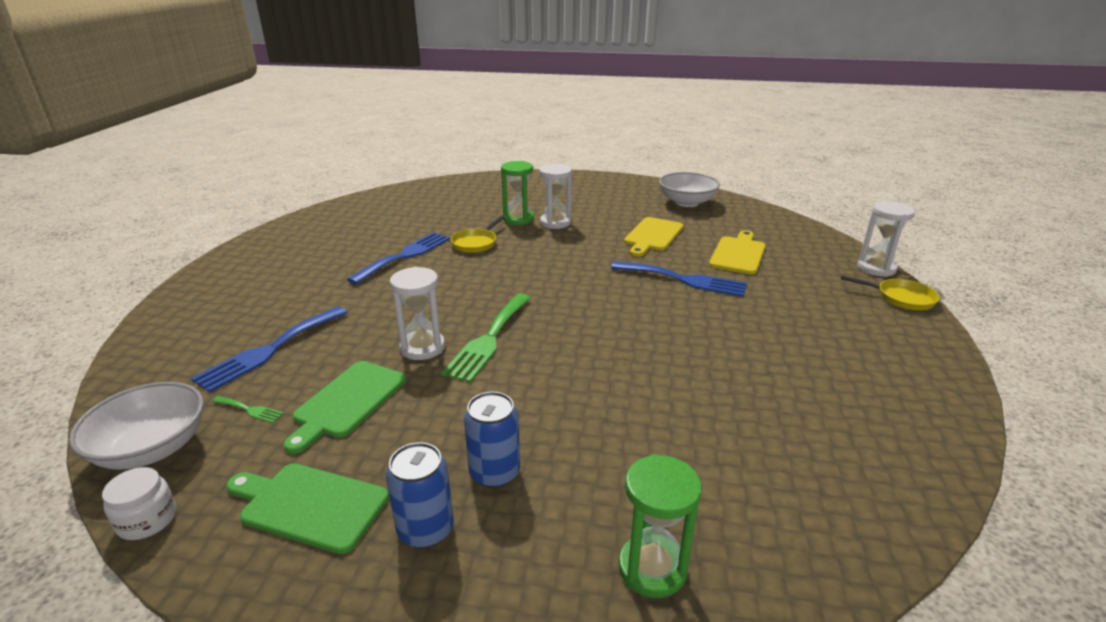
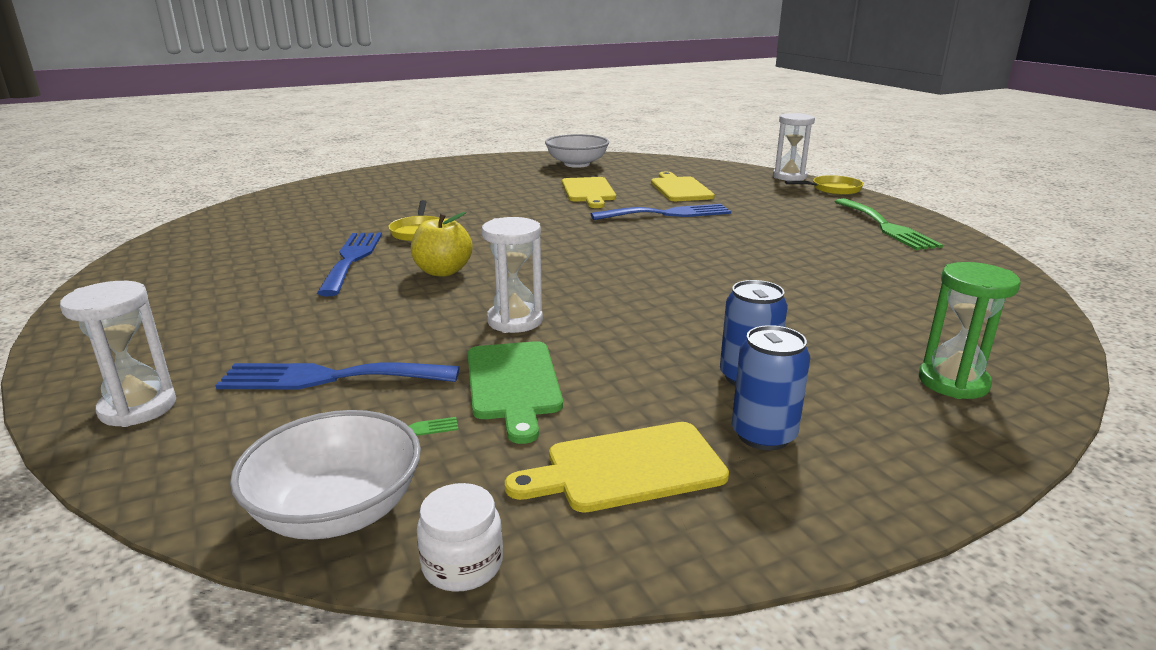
camera: 35 degrees left, 5 degrees down
(270, 350) = (329, 377): blue fork -> blue fork turned 90 degrees clockwise
(310, 505) = (627, 468): green cutting board -> yellow cutting board
(441, 285) = (443, 271): none -> yellow apple
(489, 339) = (571, 296): green fork -> green fork (886, 226)
(518, 219) = (432, 205): green hourglass -> none
(555, 223) = (477, 200): white hourglass -> white hourglass (138, 408)

